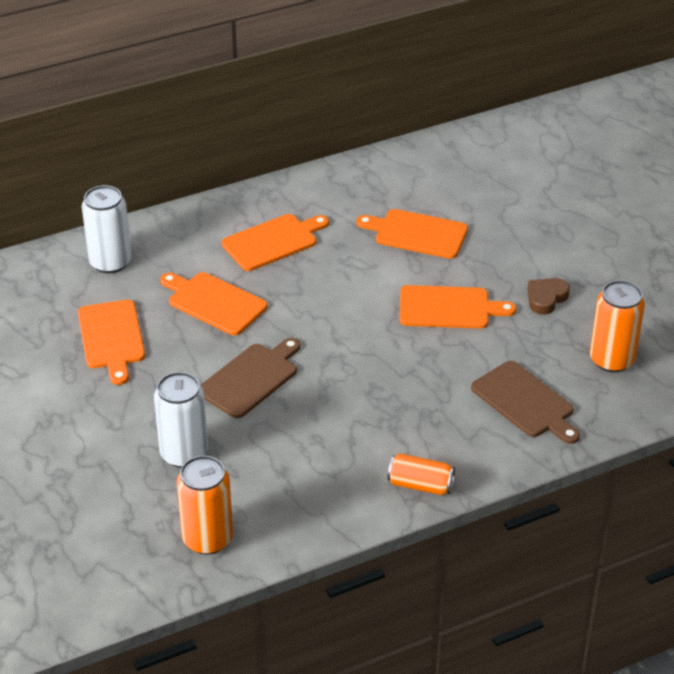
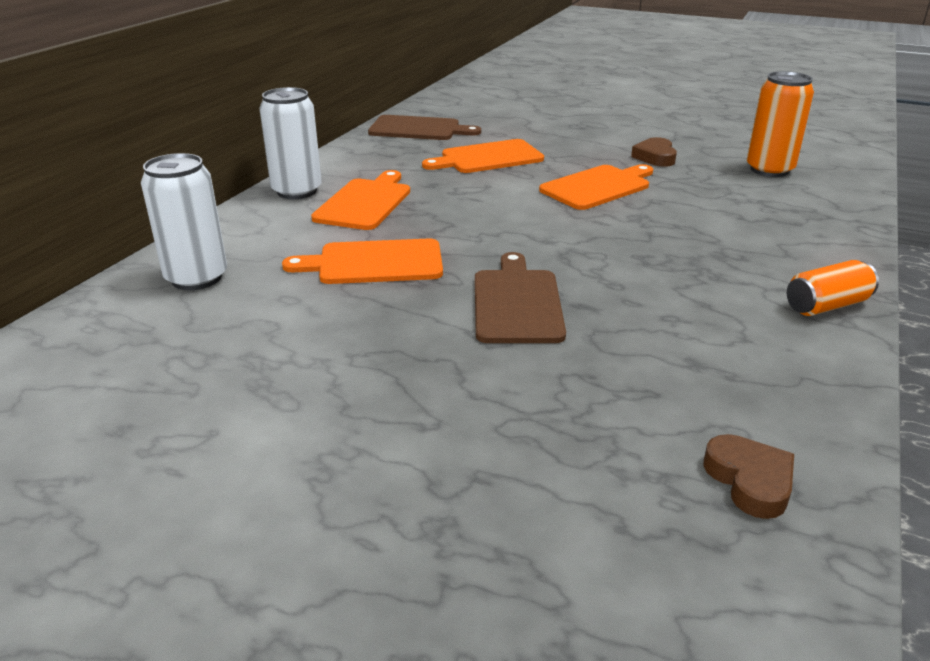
camera: 40 degrees left, 10 degrees down
(112, 338) = (293, 339): orange cutting board -> none
(184, 453) = (563, 405): white can -> white can (297, 191)
(207, 539) = (750, 481): orange can -> brown heart
(525, 402) = (772, 215): brown cutting board -> brown cutting board (418, 129)

